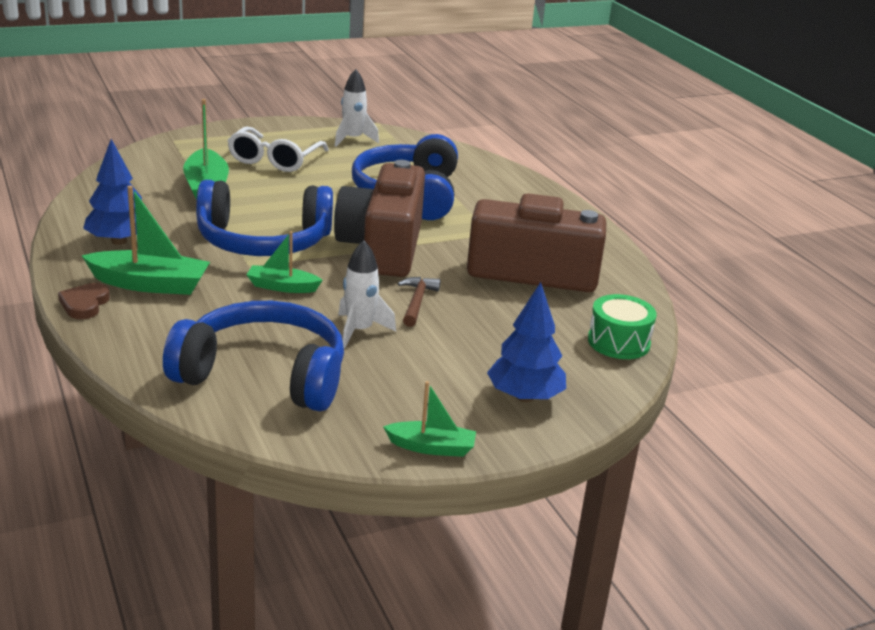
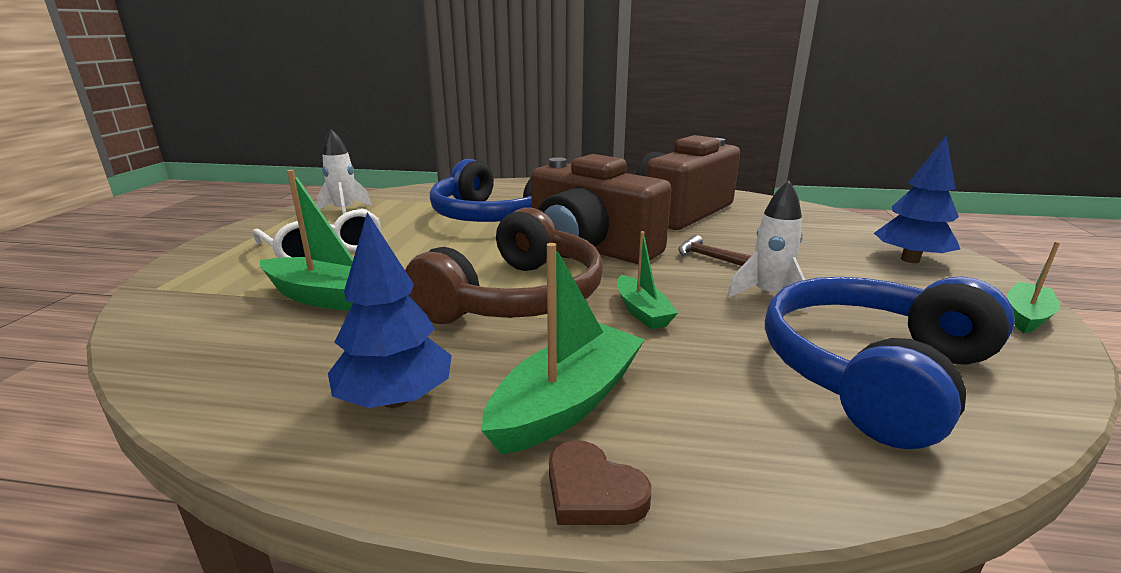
camera: 55 degrees left, 5 degrees down
(263, 241) = (516, 297): blue headphones -> brown headphones
(282, 287) = (642, 311): green boat -> green boat turned 60 degrees counterclockwise
(618, 342) = (813, 215): green drum -> none

